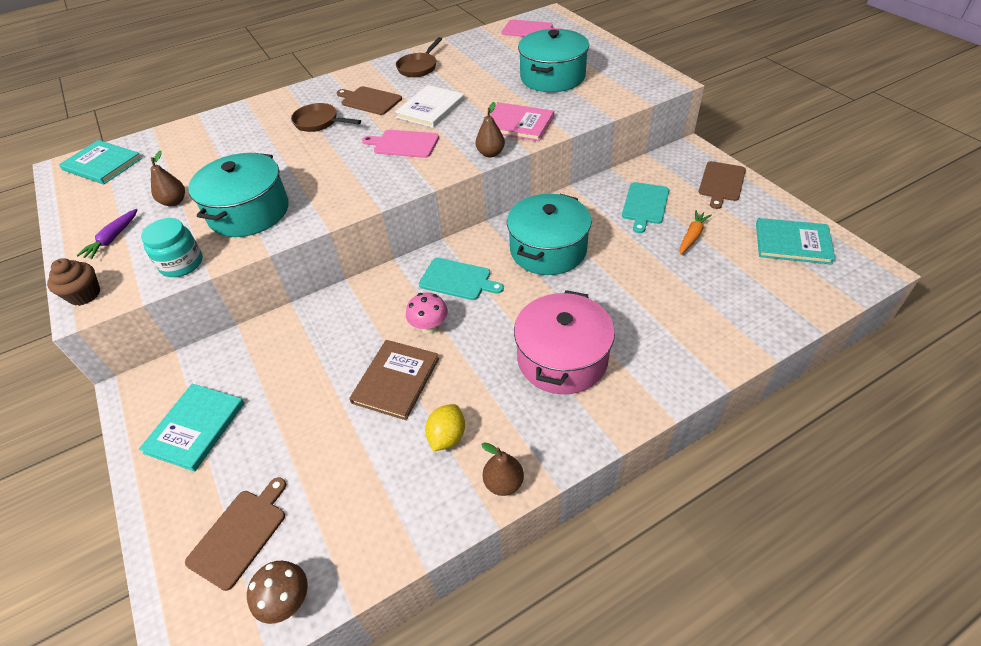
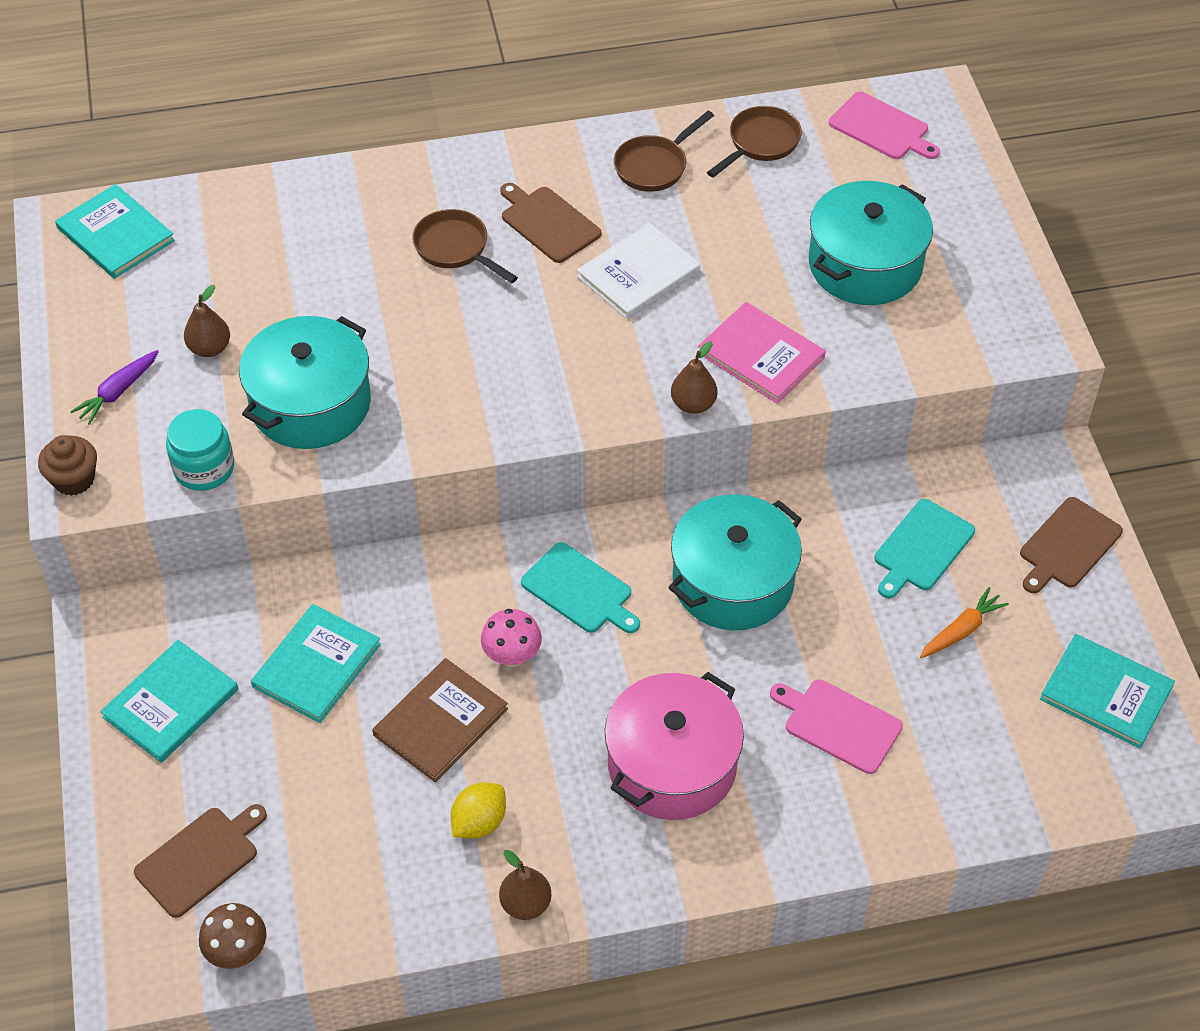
camera: 15 degrees right, 5 degrees up
(298, 371) = (316, 665): none -> turquoise book
(404, 144) = (570, 340): pink cutting board -> pink cutting board (839, 725)
(471, 48) = (760, 143): none -> brown pan

